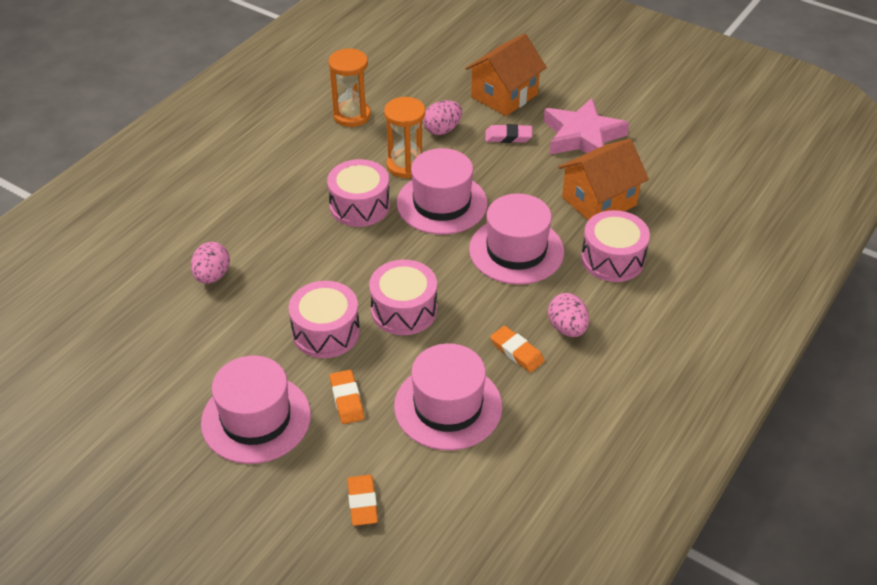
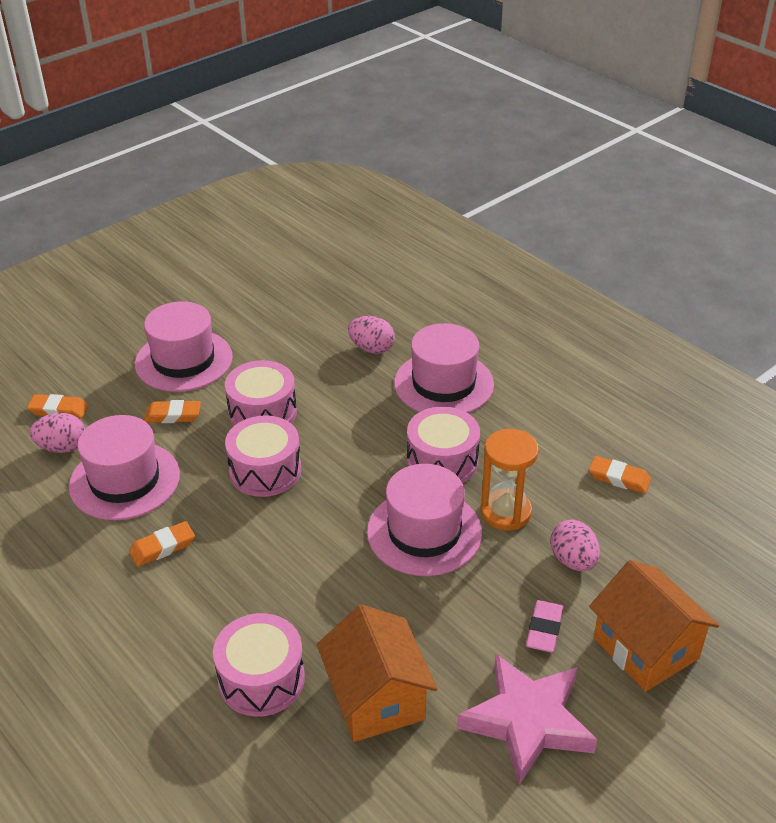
camera: 105 degrees right, 5 degrees down
(352, 115) = (619, 478): orange hourglass -> orange eraser
(516, 250) = (316, 584): pink hat -> pink hat (443, 384)
(567, 328) = (172, 599): pink egg -> pink egg (62, 447)

